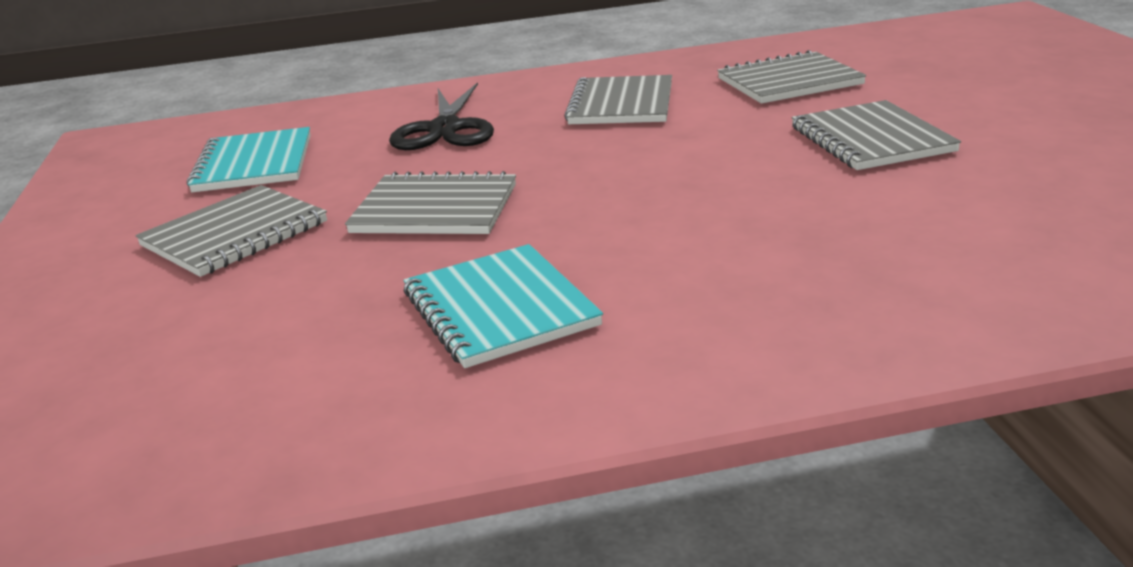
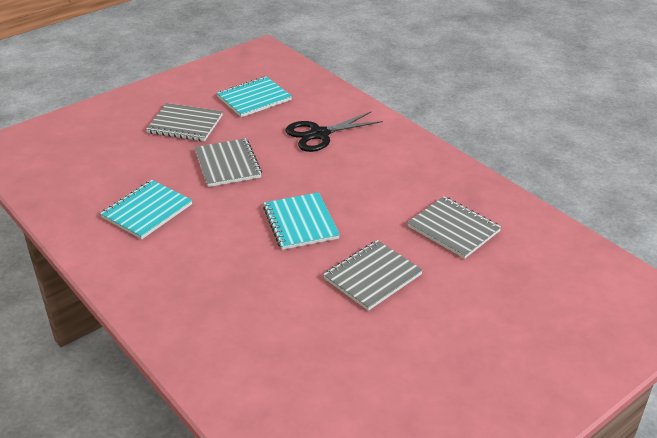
camera: 60 degrees right, 10 degrees up
(621, 104) = (382, 178): grey notebook -> none
(685, 171) = (300, 223): none -> turquoise notebook

